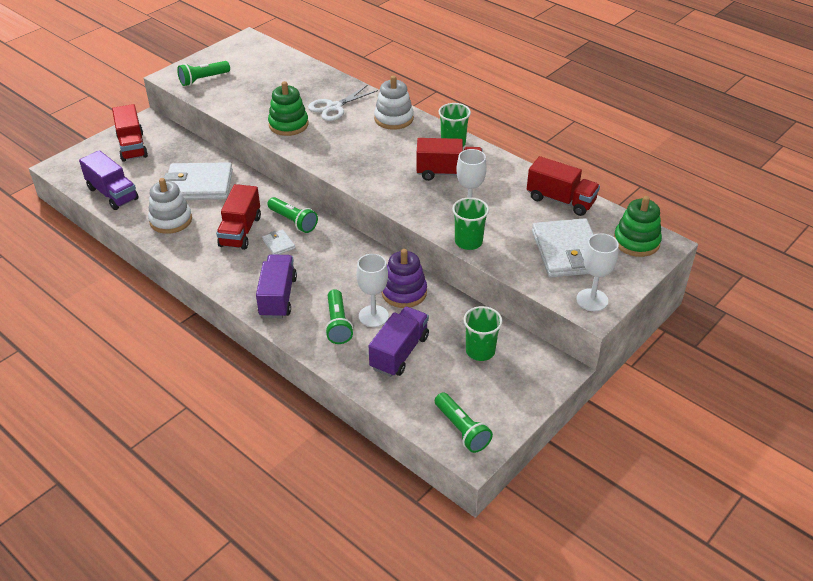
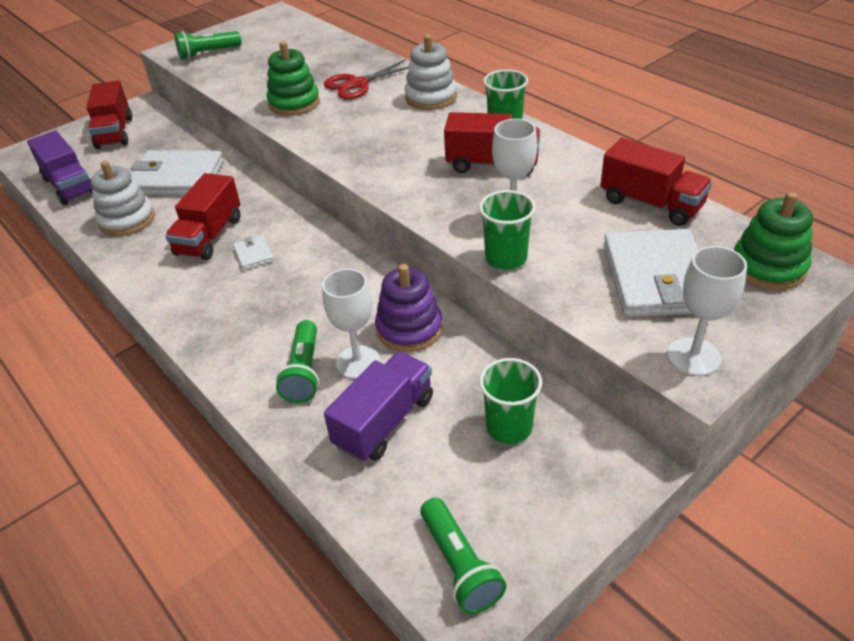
camera: 10 degrees right, 0 degrees up
(278, 297) = (231, 327): purple truck -> none
(293, 221) = (281, 226): green flashlight -> none
(334, 107) = (357, 84): white scissors -> red scissors

